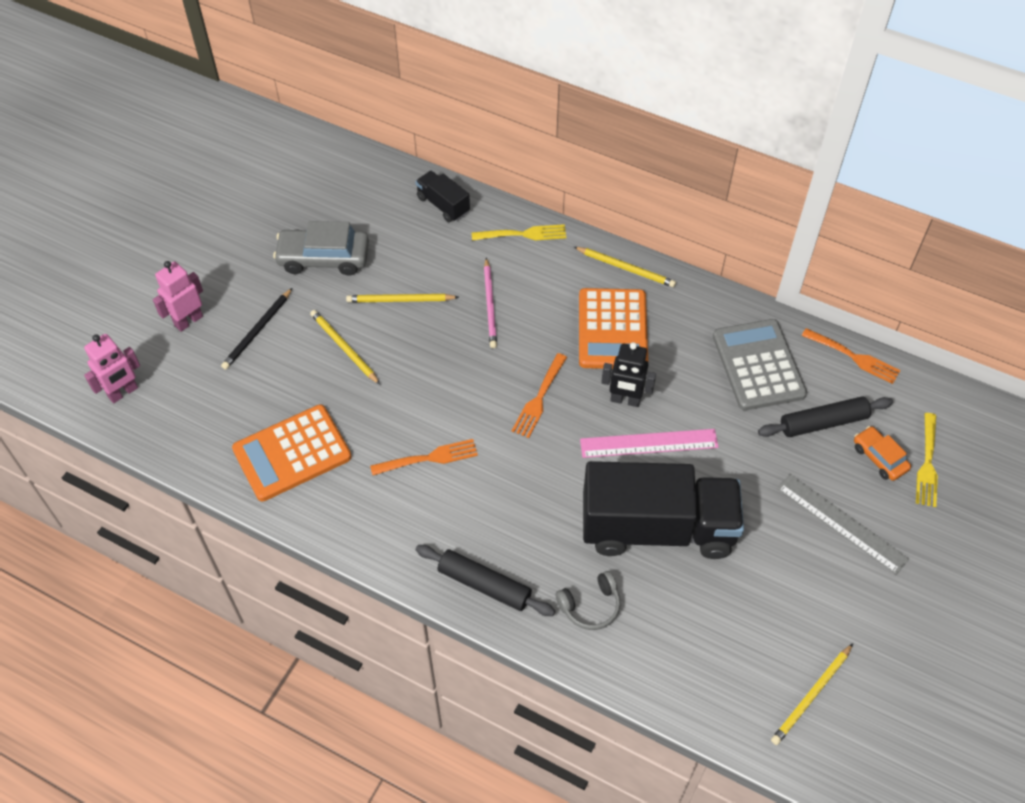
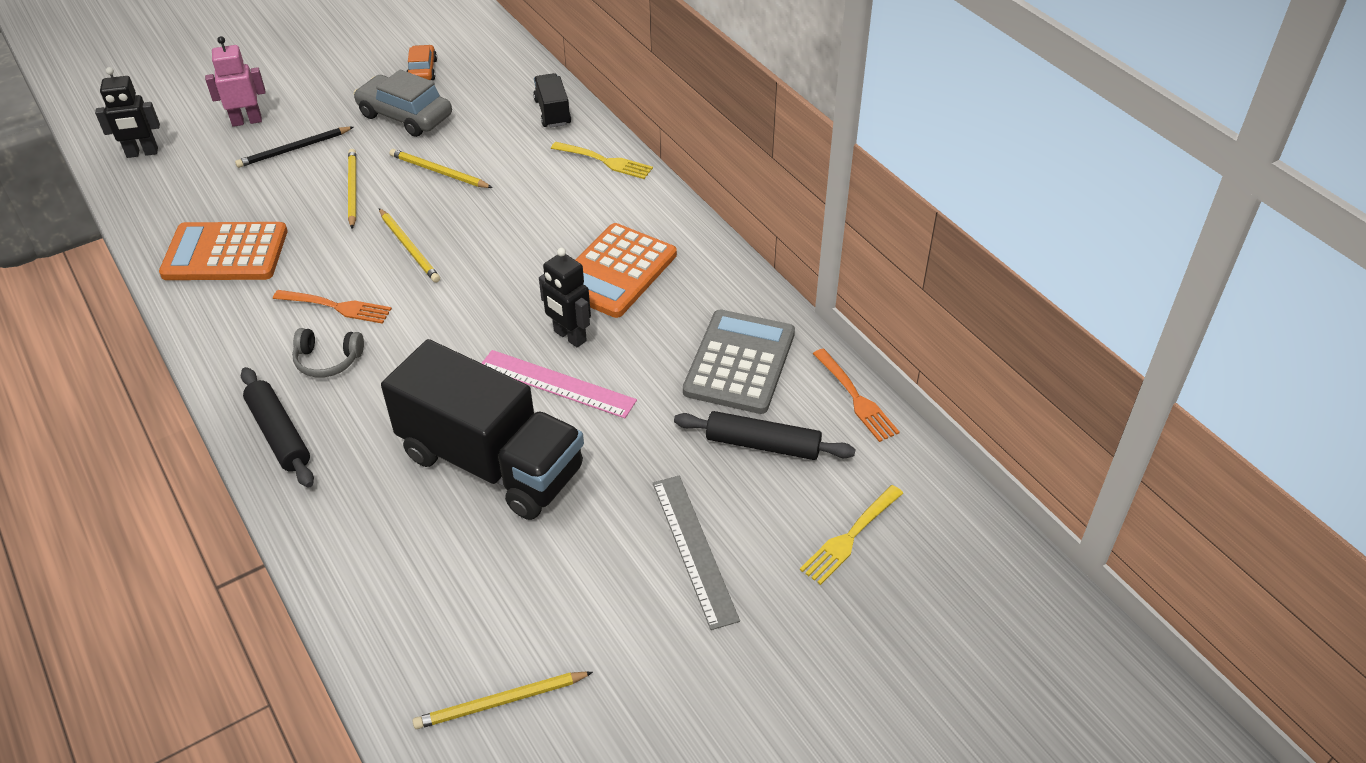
camera: 30 degrees right, 10 degrees down
(123, 392) = (142, 153): pink robot -> black robot
(490, 305) = (516, 206): pink pencil -> none
(539, 398) = (487, 300): orange fork -> none
(590, 606) = (358, 500): grey headphones -> grey headphones (328, 360)
(626, 268) = (680, 225): yellow pencil -> yellow pencil (409, 248)
(879, 458) = (797, 506): orange car -> orange car (422, 70)

